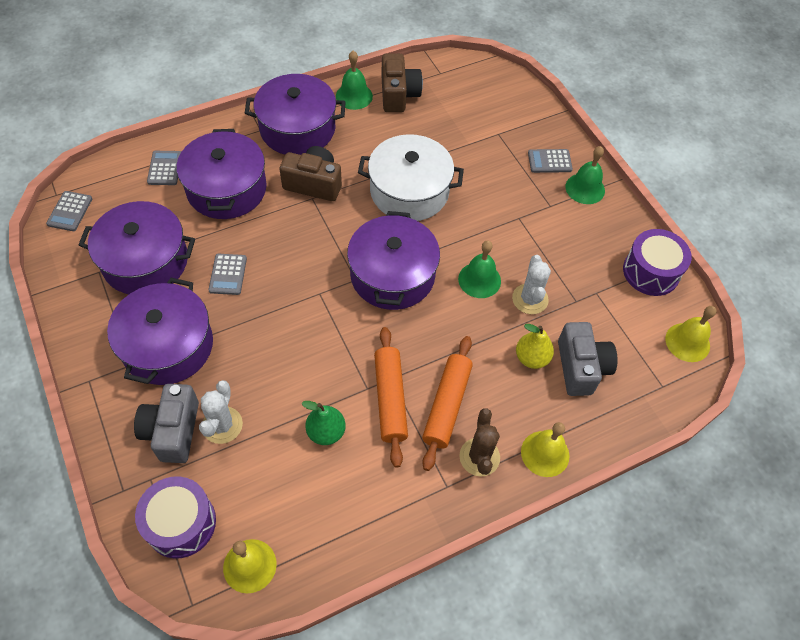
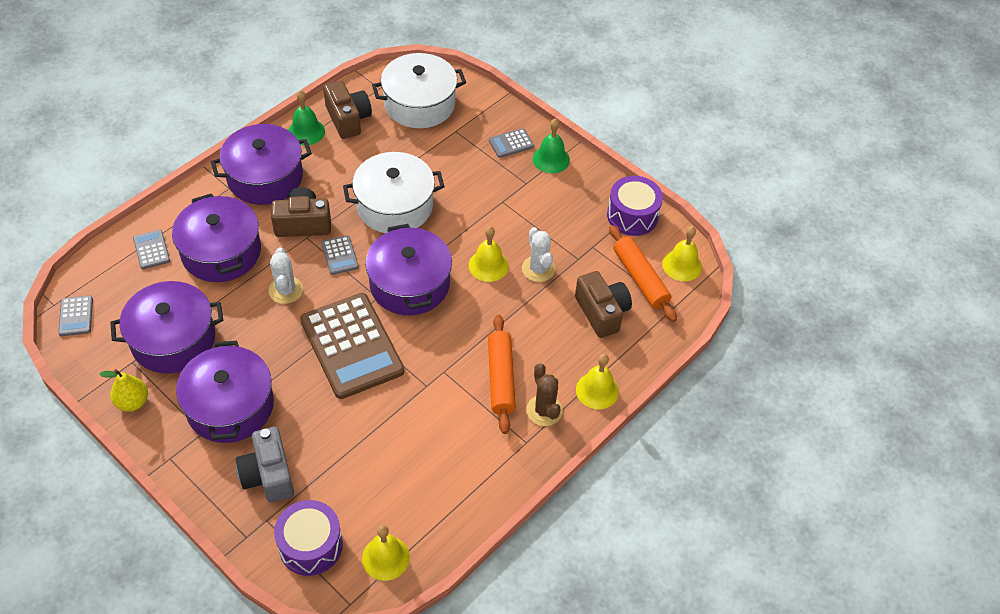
camera: 20 degrees left, 5 degrees down
(222, 425) = (311, 456): white cactus -> white cactus (286, 290)
(228, 274) = (258, 328): grey calculator -> grey calculator (340, 255)
(309, 322) = (351, 346): none -> brown calculator
(326, 432) = (406, 432): green pear -> none
(390, 399) = (450, 388): orange rolling pin -> orange rolling pin (640, 278)
(473, 98) = (419, 104): none -> white pot
(479, 280) = (488, 265): green bell -> yellow bell
(531, 358) = (558, 317): yellow pear -> yellow pear (132, 402)
(581, 367) = (602, 312): grey camera -> brown camera

